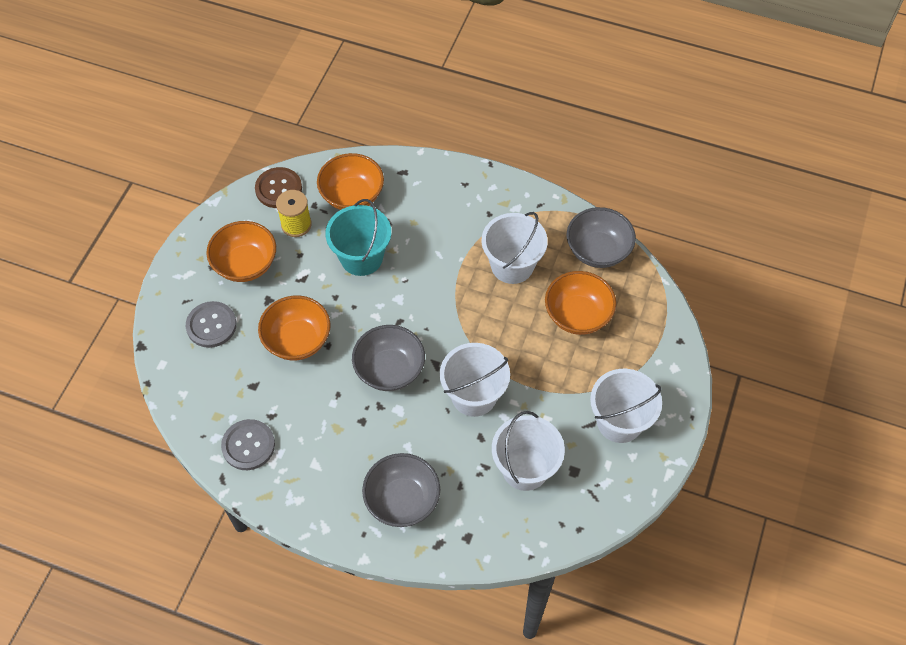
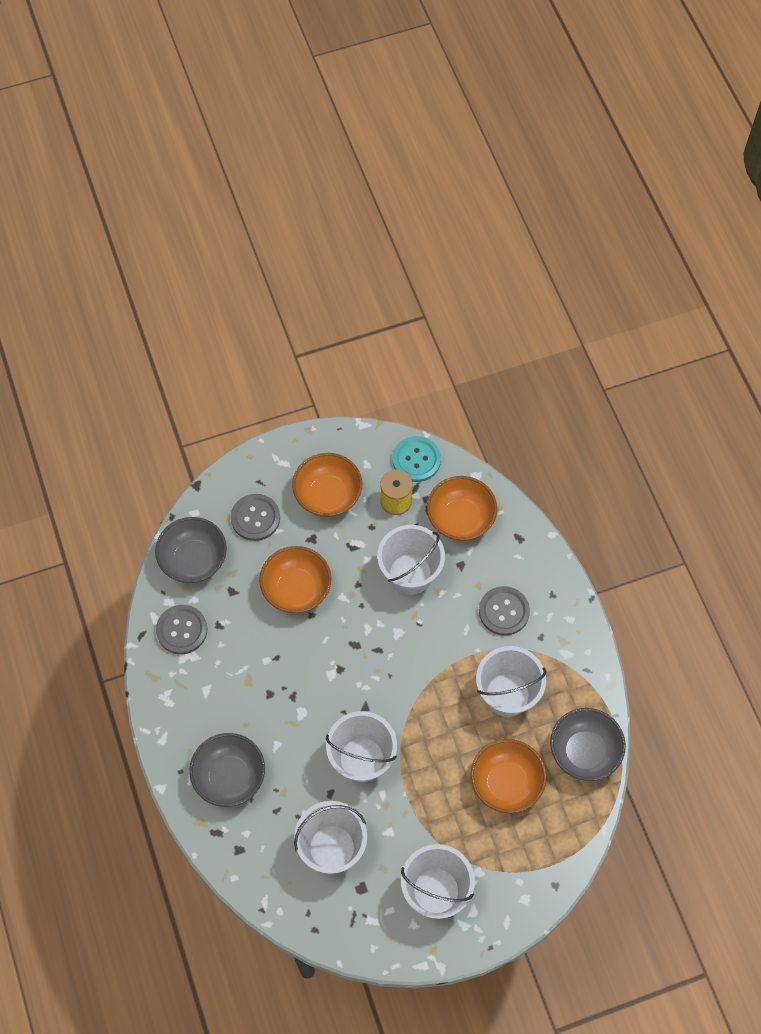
camera: 50 degrees right, 5 degrees up
(278, 189) = (416, 460): brown button -> turquoise button
(361, 257) = (410, 574): turquoise bucket -> white bucket
(389, 370) = (330, 678): grey bowl -> grey bowl (193, 560)
(448, 221) = (504, 611): none -> grey button

